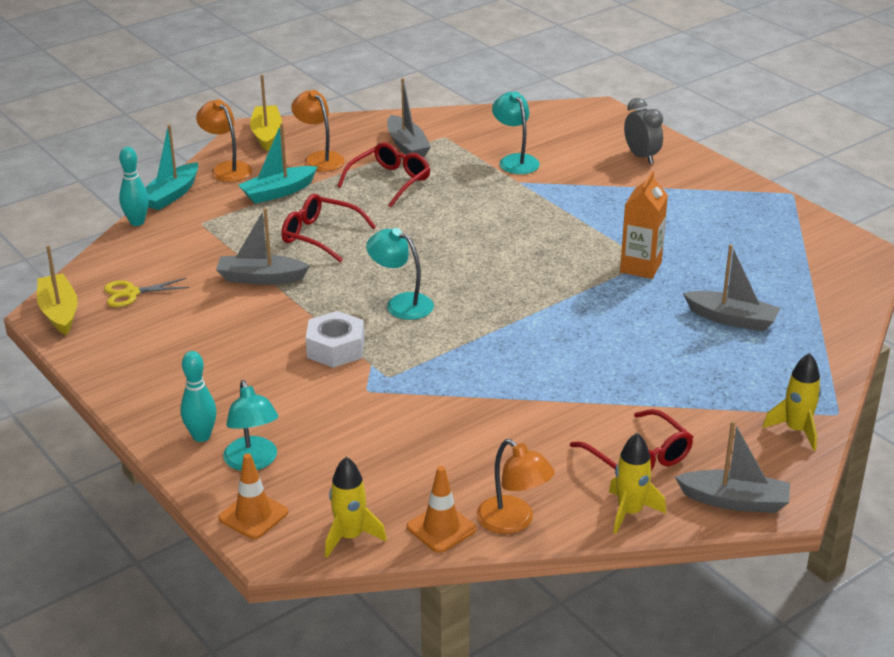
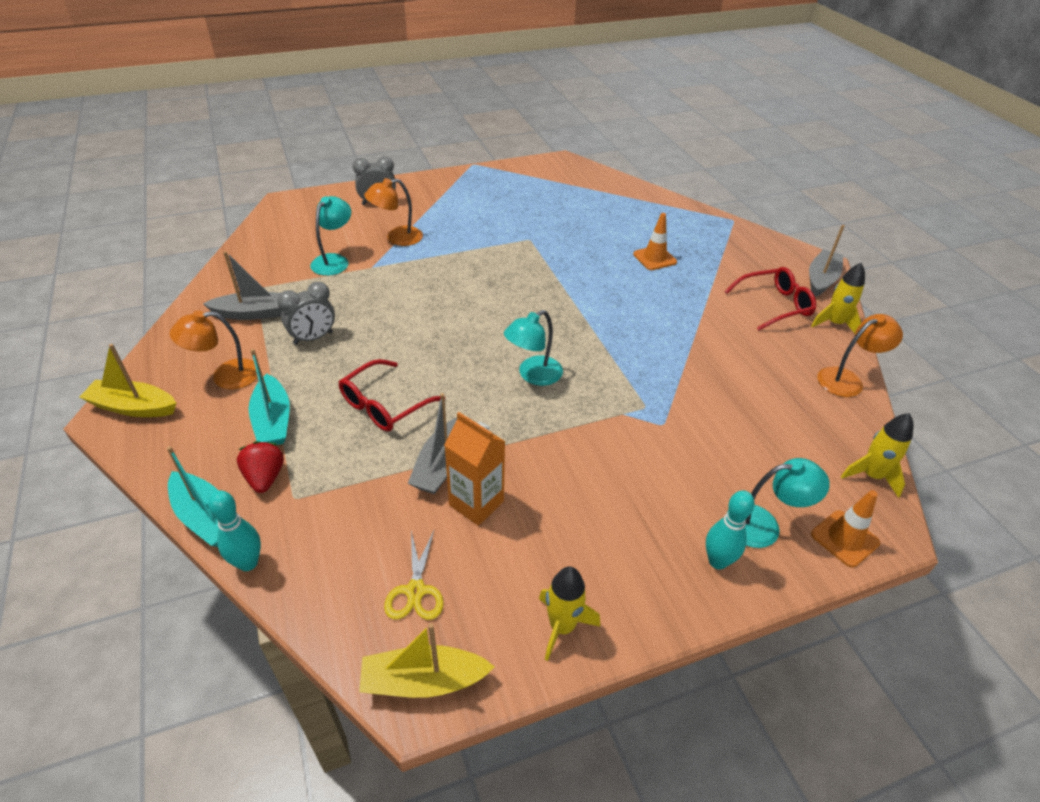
camera: 75 degrees left, 10 degrees up
(217, 206) = (265, 477): none -> red strawberry
(227, 168) = (183, 455): orange lamp -> orange lamp (397, 238)
(335, 348) = (591, 432): white nut -> none
(390, 181) = (313, 338): red glasses -> grey clock
(441, 528) = (856, 419): orange traffic cone -> orange traffic cone (654, 258)
(515, 160) = (334, 260): turquoise lamp -> turquoise lamp turned 120 degrees clockwise
(640, 267) = (536, 244): orange carton -> orange carton (476, 503)
(732, 319) = (618, 226): grey boat -> none
(796, 430) = (749, 238): yellow rocket -> yellow rocket (562, 627)

